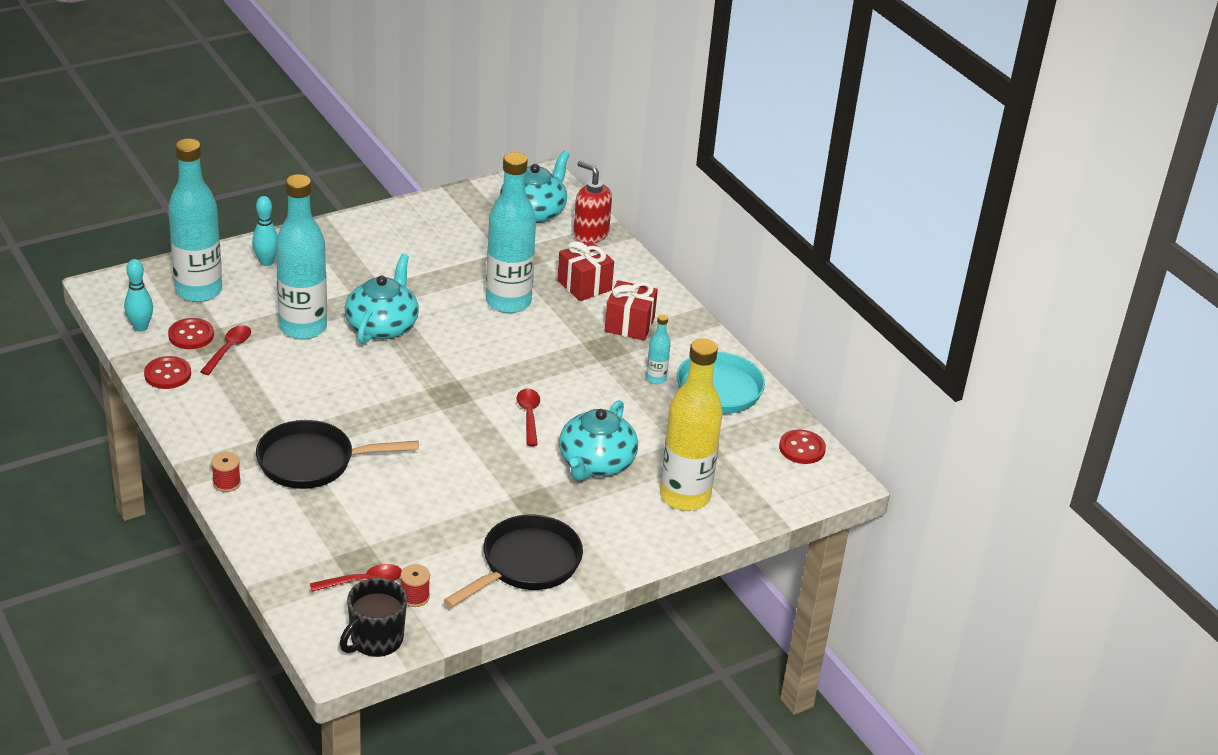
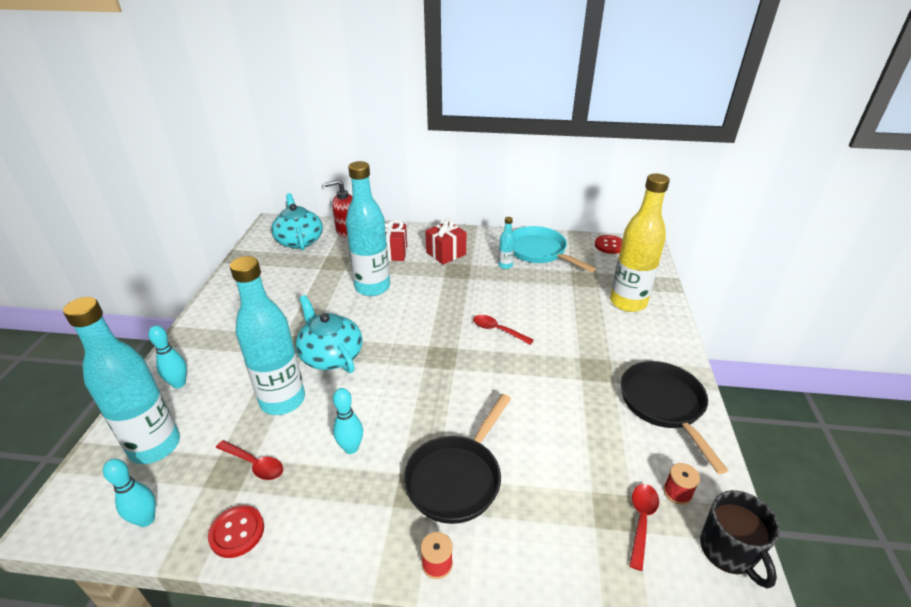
camera: 50 degrees left, 0 degrees up
(191, 335) = (205, 483): red button -> none
(229, 349) = (254, 464): red spoon -> red spoon turned 150 degrees clockwise
(290, 391) = (351, 448): none -> turquoise bowling pin
(596, 463) = (570, 323): turquoise teapot -> none

